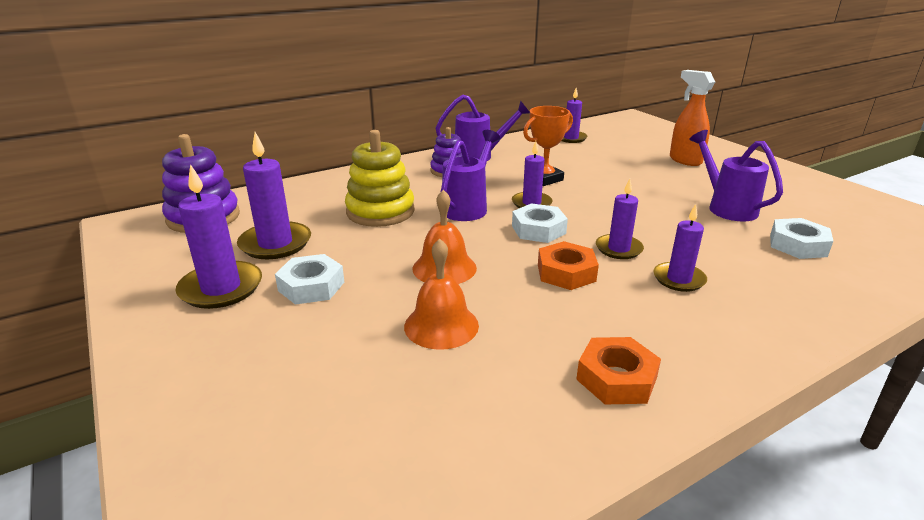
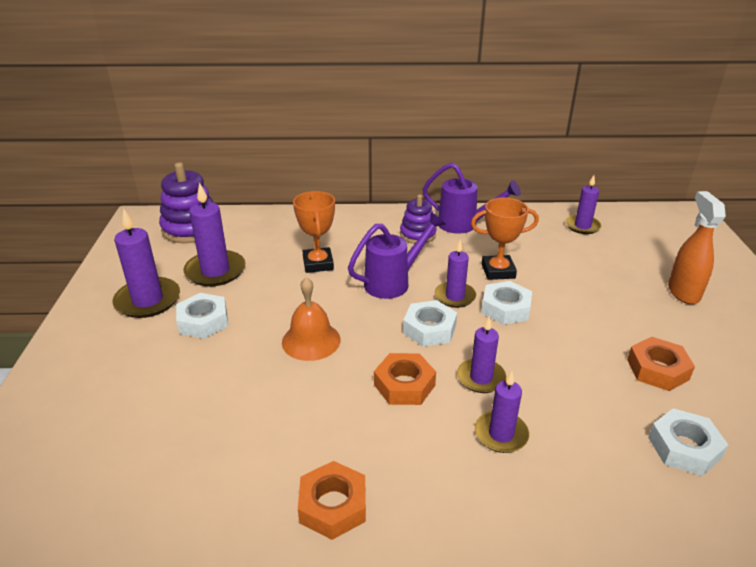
camera: 30 degrees right, 5 degrees up
(380, 211) = (318, 264): yellow stacking toy -> orange trophy
(441, 325) = (255, 395): orange bell -> none
(580, 200) = (505, 308): none -> white nut
(726, 207) = (657, 369): purple watering can -> orange nut

